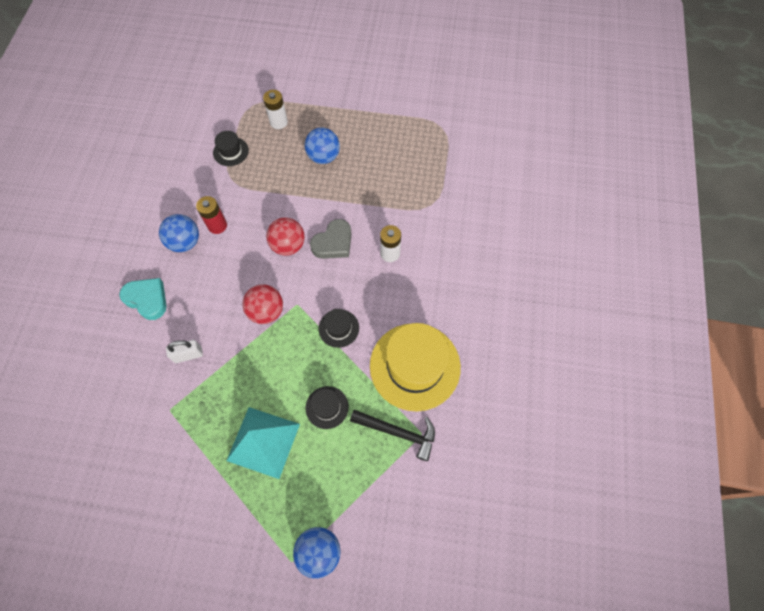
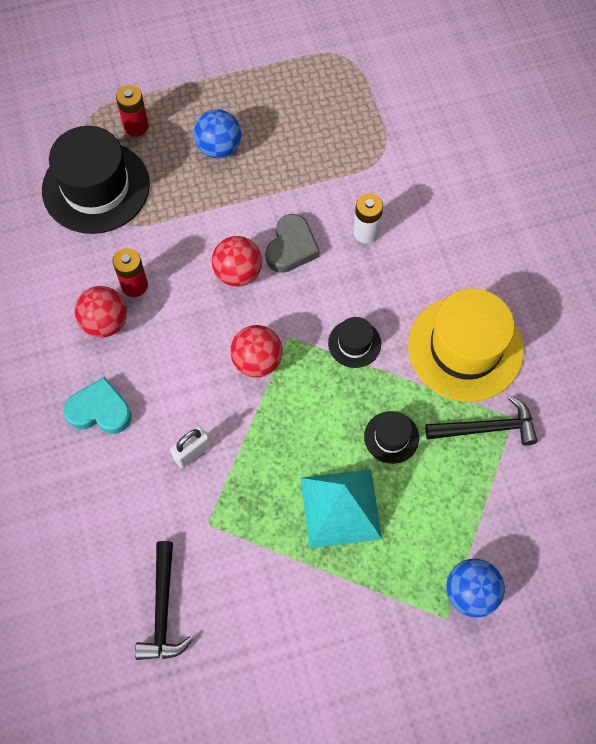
camera: 25 degrees left, 0 degrees up
(106, 456) = (163, 609): none -> black hammer
(185, 242) = (105, 322): blue ball -> red ball
(231, 151) = (96, 187): black hat -> black hat, size x2.17
(278, 122) = (136, 126): white battery -> red battery

